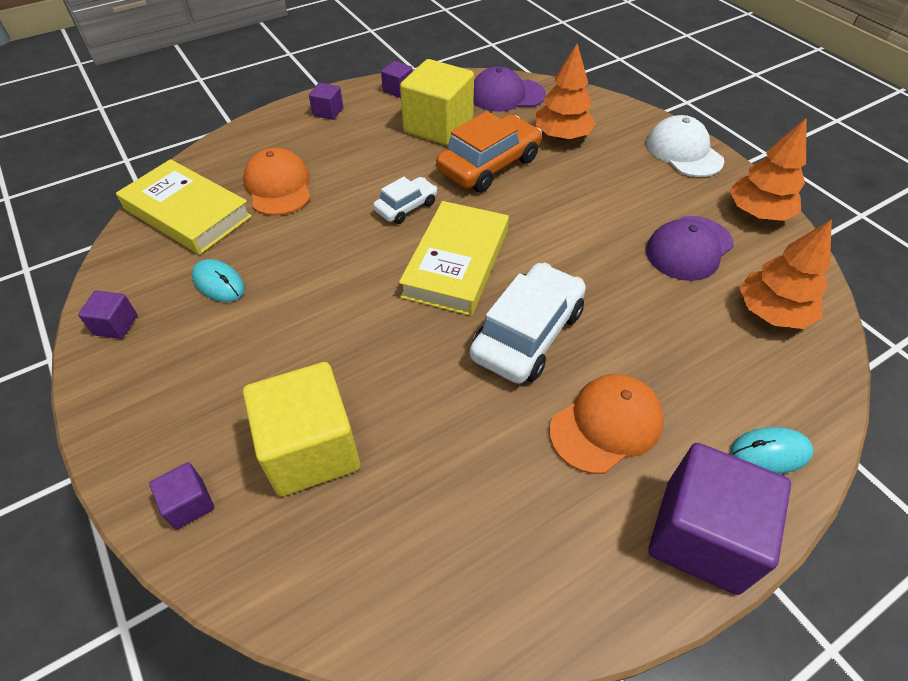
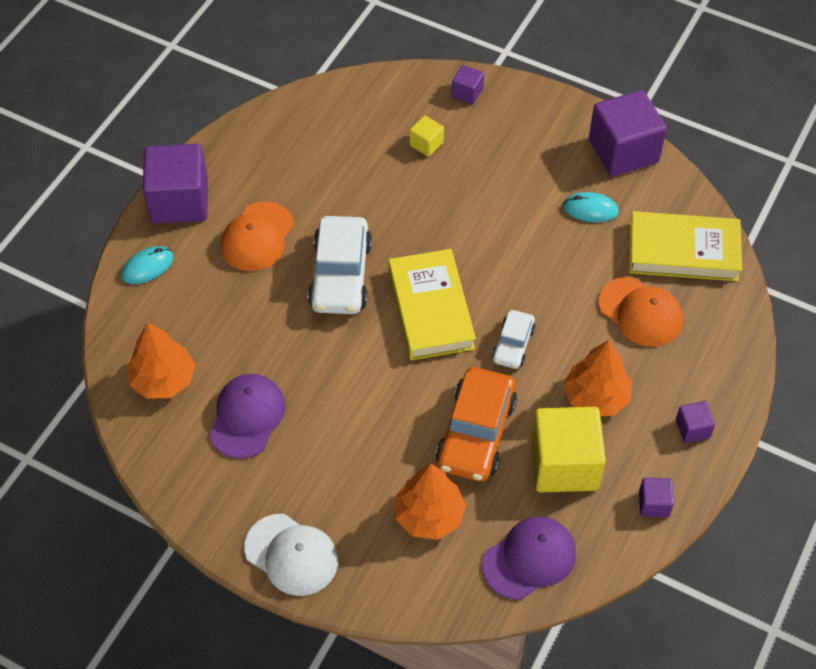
camera: 150 degrees right, 5 degrees up
(116, 325) = (623, 151): purple cube -> purple cube, size x2.17
(311, 449) = (426, 144): yellow cube -> yellow cube, size x0.46
(757, 213) = (195, 494): orange tree -> orange tree (596, 397)

